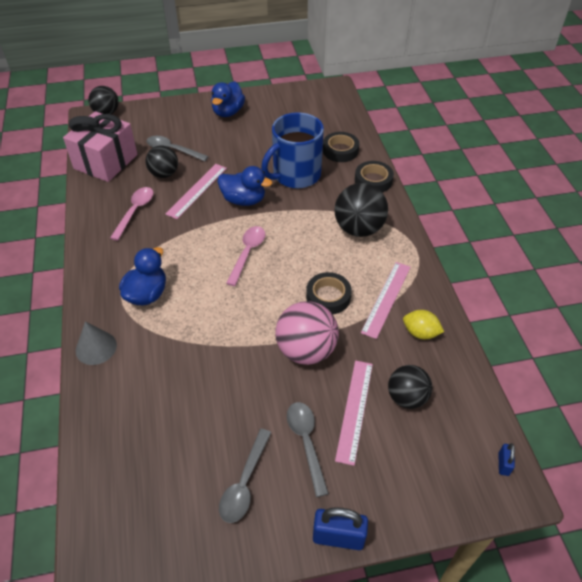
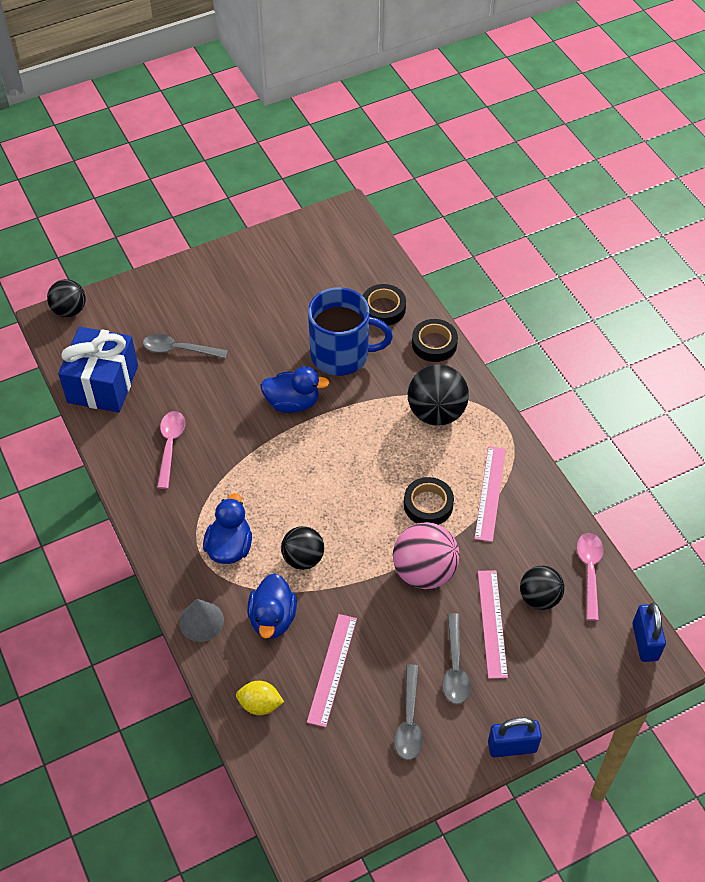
camera: 15 degrees left, 5 degrees up
(106, 162) = (103, 384): pink gift -> blue gift
(164, 174) = (183, 387): black ball -> black ball (303, 558)
(197, 190) = (232, 401): pink ruler -> pink ruler (332, 669)
(228, 112) = (226, 278): blue duck -> blue duck (272, 618)
(247, 253) = (322, 471): pink spoon -> pink spoon (589, 571)
(295, 175) = (341, 355): blue mug -> blue mug turned 120 degrees counterclockwise
(306, 442) = (455, 667): grey spoon -> grey spoon turned 150 degrees counterclockwise
(420, 333) = (535, 524): yellow lemon -> yellow lemon (260, 704)
(503, 464) = (645, 642): blue padlock -> blue padlock, size x1.89

